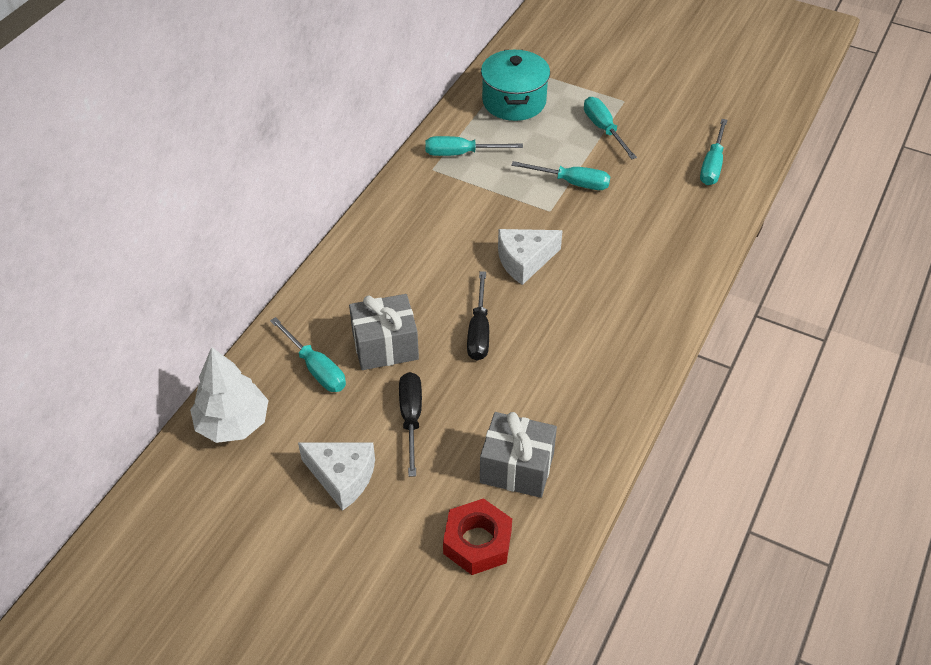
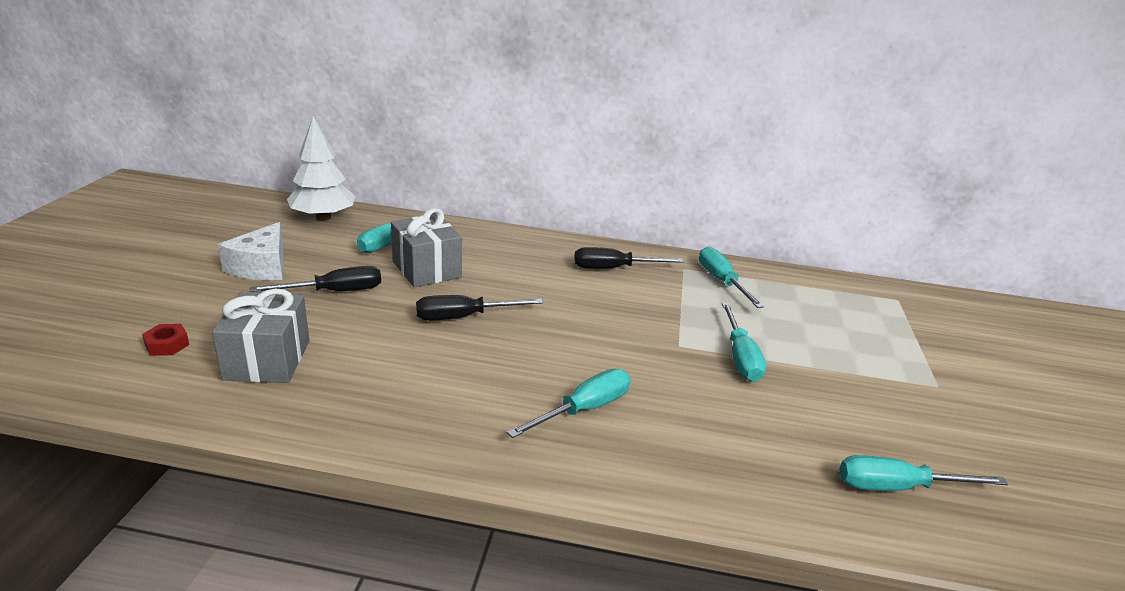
camera: 70 degrees right, 20 degrees down
(420, 214) = (614, 268): none -> black screwdriver
(477, 542) = (167, 345): red nut -> red nut, size x0.52
(514, 101) = (838, 304): turquoise pot -> none
(524, 261) = (584, 335): white cheese -> none
(604, 129) = (862, 373): turquoise screwdriver -> turquoise screwdriver (583, 409)

